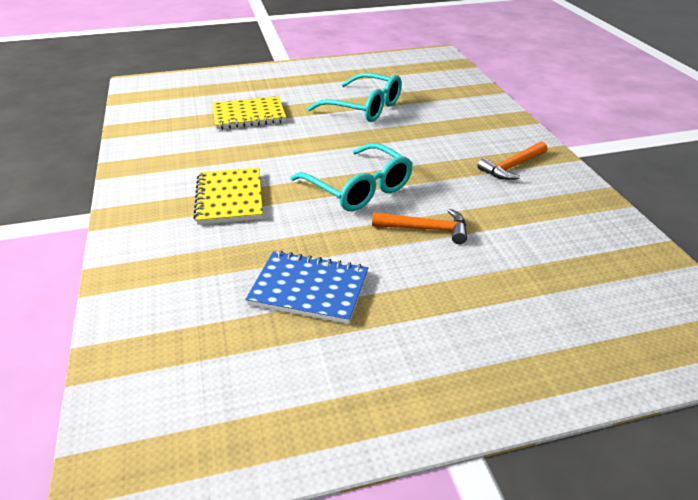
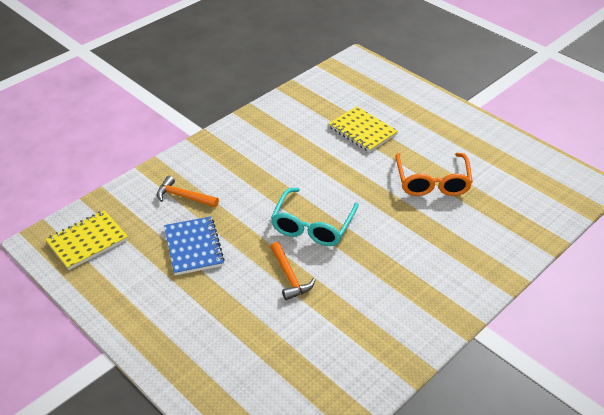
camera: 60 degrees right, 5 degrees up
(229, 198) = (255, 174): yellow notebook -> yellow notebook (87, 241)
(363, 107) = (432, 181): turquoise glasses -> orange glasses
(512, 167) = (414, 298): orange hammer -> orange hammer (184, 197)

